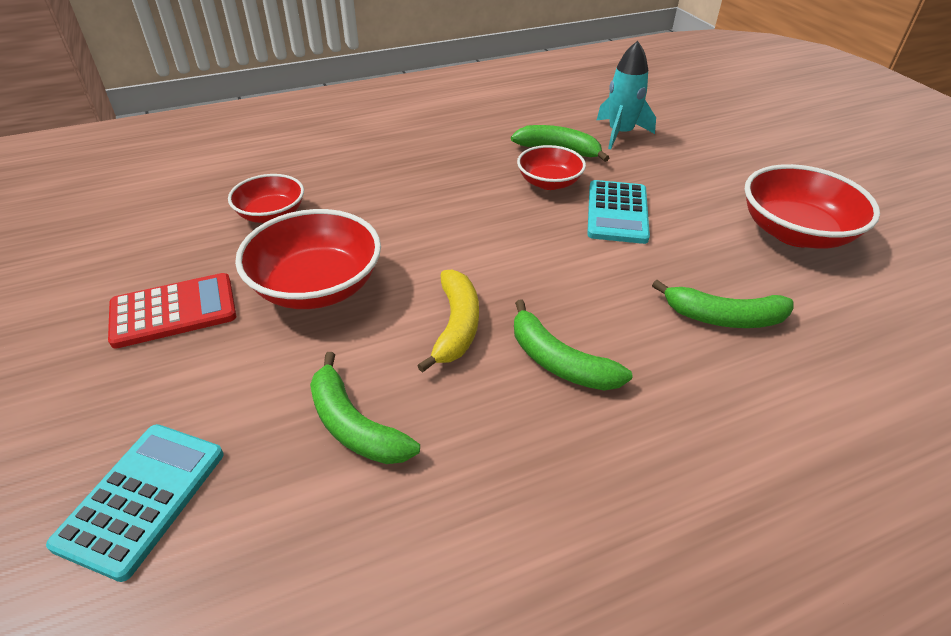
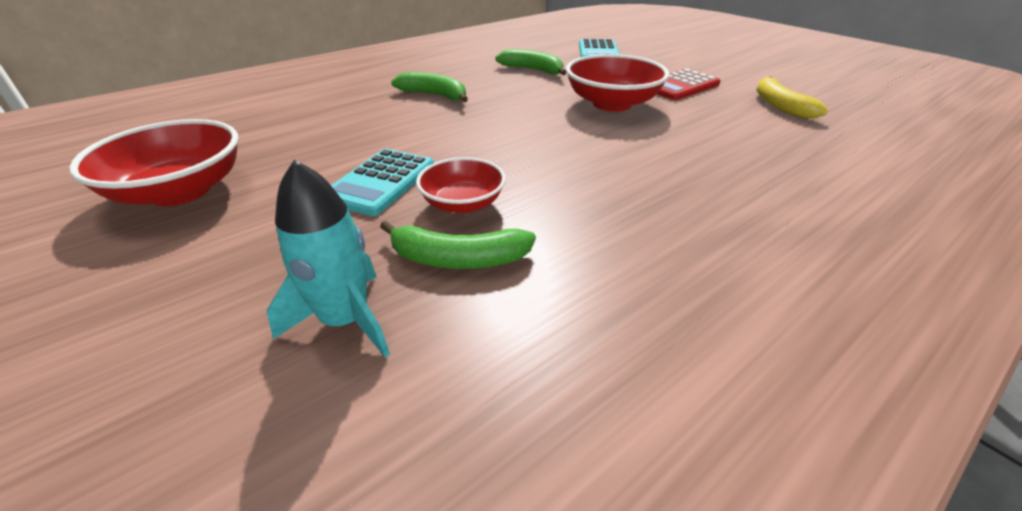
camera: 165 degrees right, 5 degrees down
(271, 214) = (711, 134): red bowl -> none
(456, 326) = (504, 99): yellow banana -> yellow banana (779, 105)
(617, 212) = (380, 182): turquoise calculator -> turquoise calculator turned 150 degrees counterclockwise
(723, 317) = (313, 123): green banana -> none

